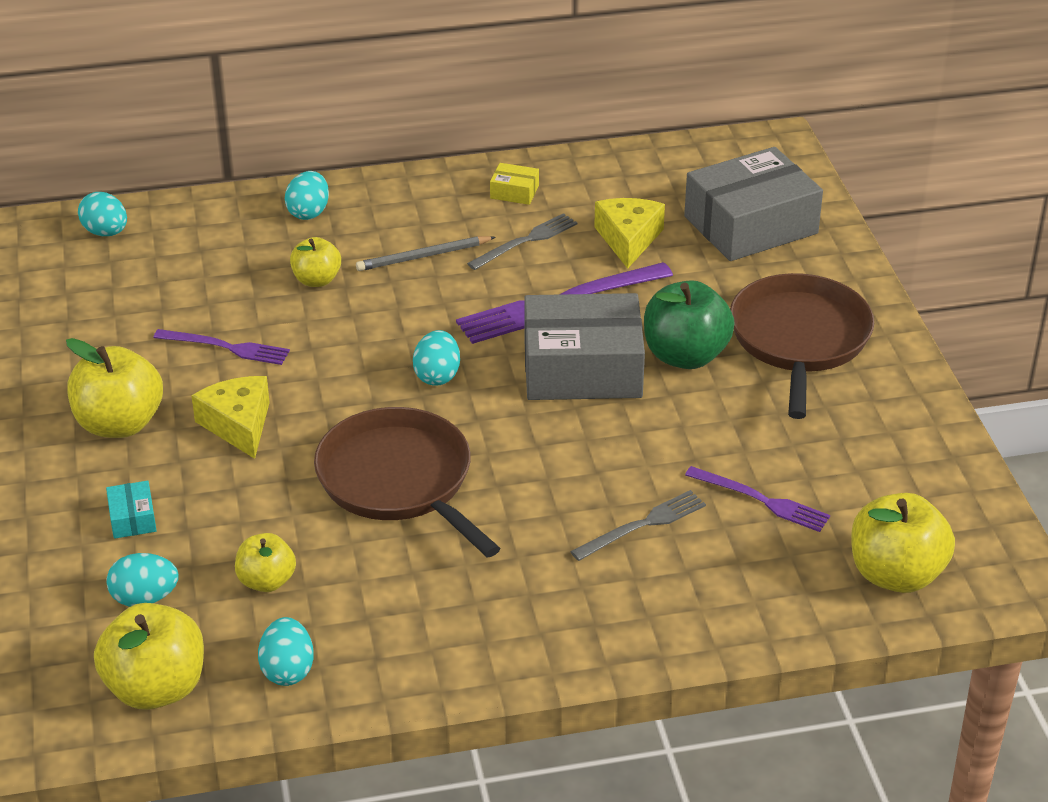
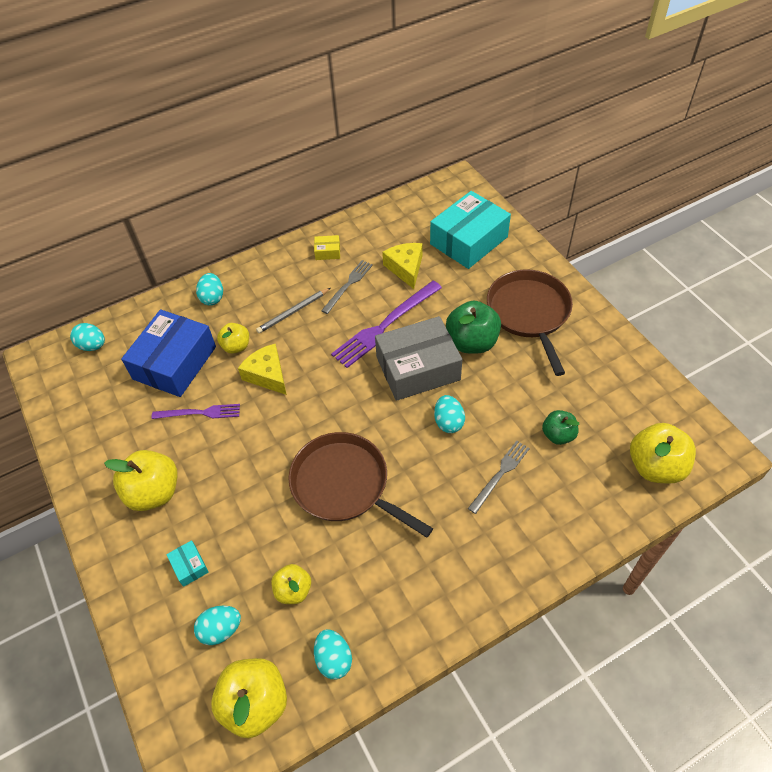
camera: 15 degrees left, 15 degrees up
(216, 279) = (174, 363): none -> blue box
(238, 425) = (229, 471): yellow cheese -> yellow cheese (267, 375)
(437, 376) = (336, 398): turquoise egg -> turquoise egg (448, 422)
(750, 225) = (468, 240): grey box -> turquoise box
(760, 500) = (558, 435): purple fork -> green apple

